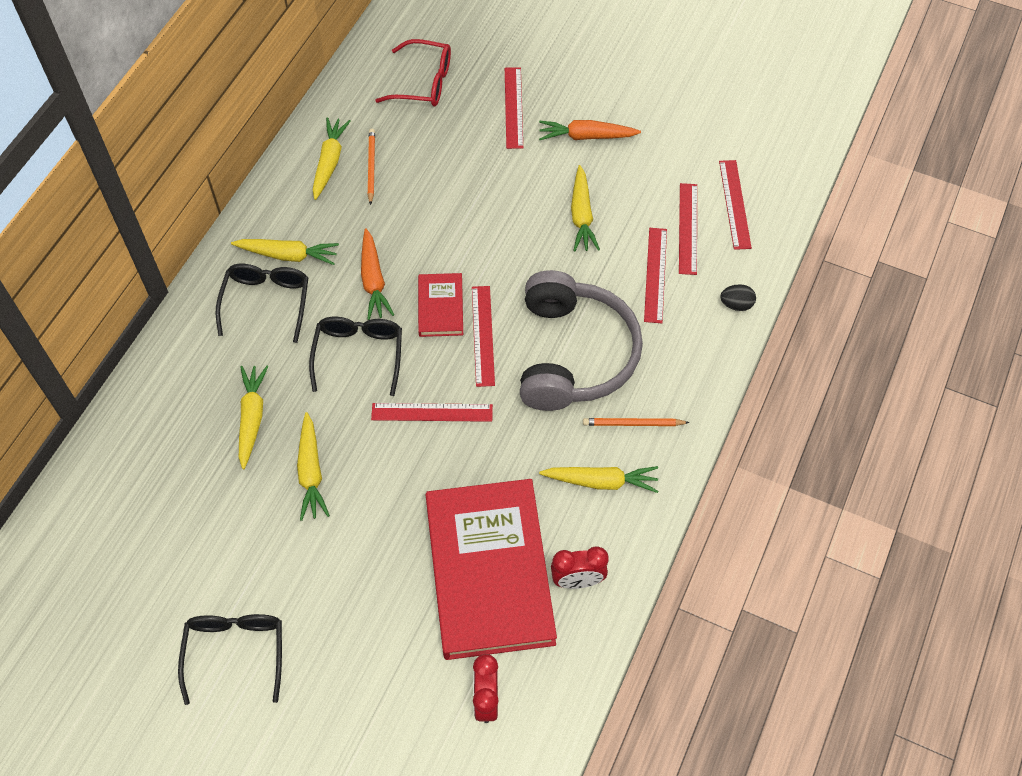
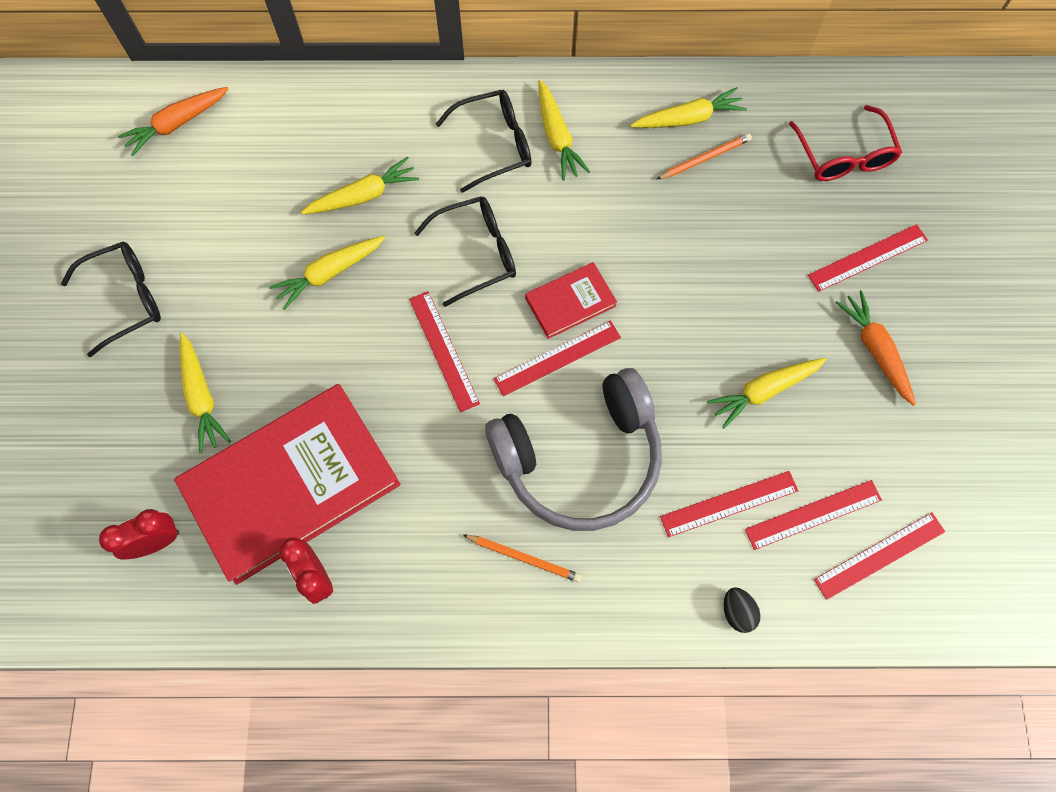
camera: 65 degrees right, 10 degrees up
(373, 280) = (569, 226): orange carrot -> orange carrot (177, 124)
(601, 481) = (439, 552): yellow carrot -> yellow carrot (202, 396)
(633, 424) = (524, 558): orange pencil -> orange pencil turned 135 degrees clockwise

